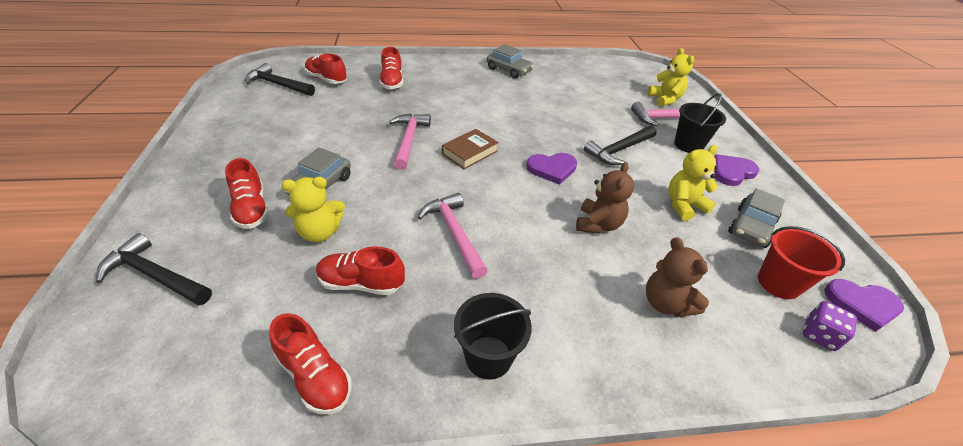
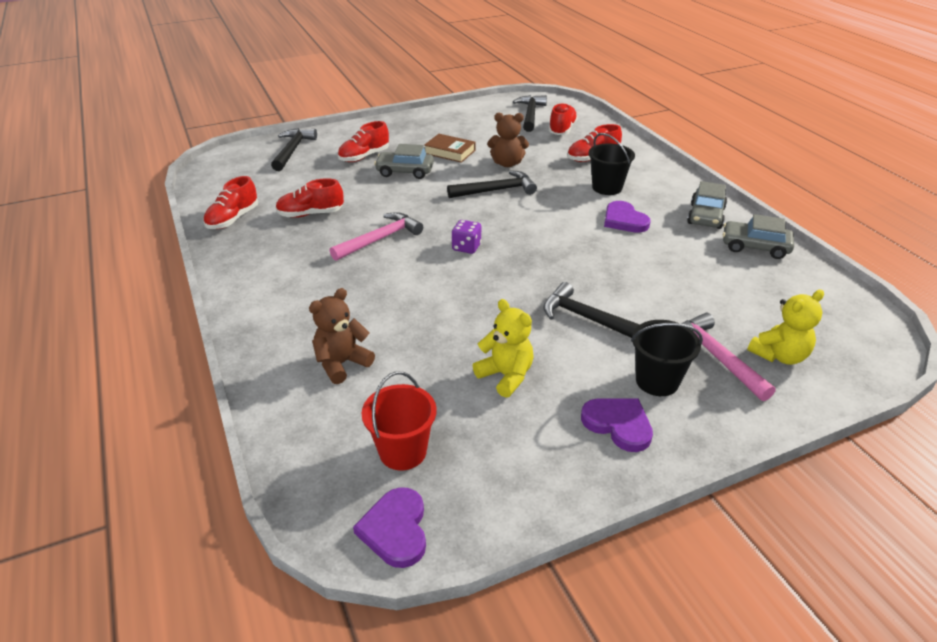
camera: 75 degrees right, 5 degrees down
(320, 232) = (353, 186): yellow teddy bear -> none
(361, 283) = (310, 214): red shoe -> red shoe turned 90 degrees counterclockwise
(408, 140) = (496, 190): pink hammer -> black hammer
(470, 152) = (502, 224): brown book -> brown book (450, 152)
(488, 357) = (260, 277): black bucket -> black bucket (607, 187)
(552, 169) = (510, 275): purple heart -> purple heart (624, 220)
(598, 224) = (435, 314): brown teddy bear -> brown teddy bear (507, 163)
(751, 227) = (497, 435): grey car -> grey car (755, 247)
(819, 335) = (334, 477): purple dice -> purple dice (466, 247)

